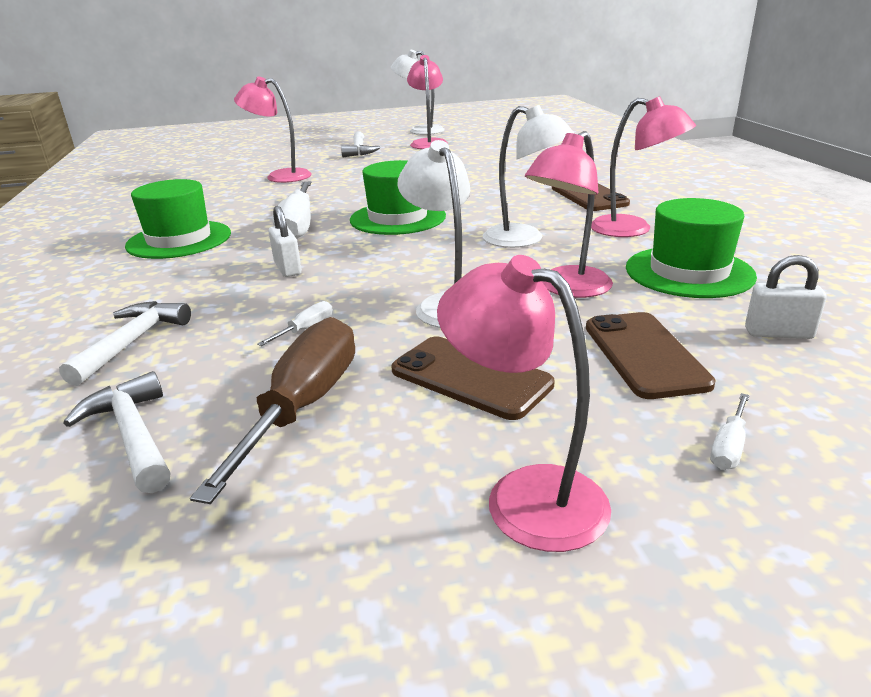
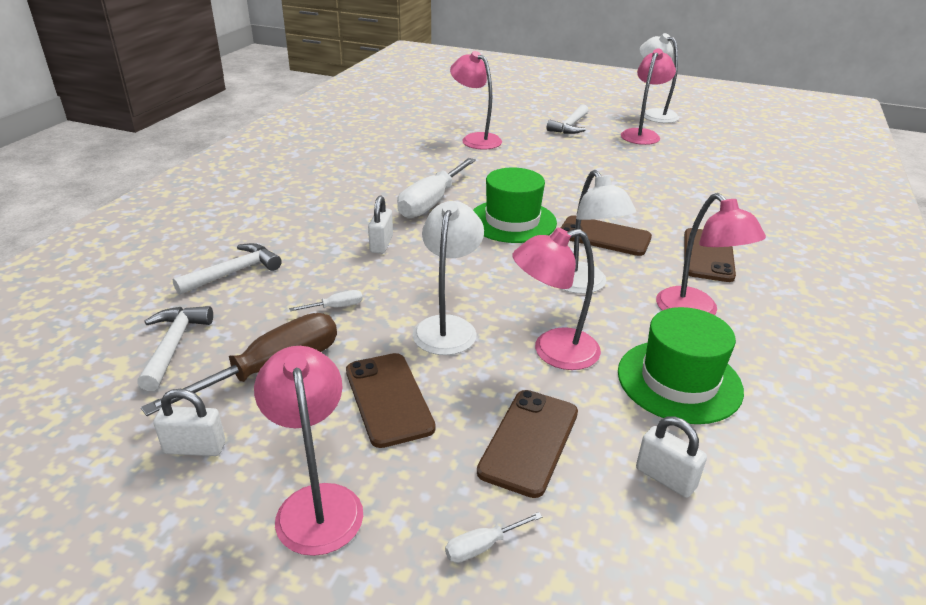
camera: 30 degrees right, 5 degrees up
(179, 240) = (342, 187): green hat -> none
(302, 518) = (195, 448): none -> white padlock
(493, 206) = (604, 236): none -> brown phone

